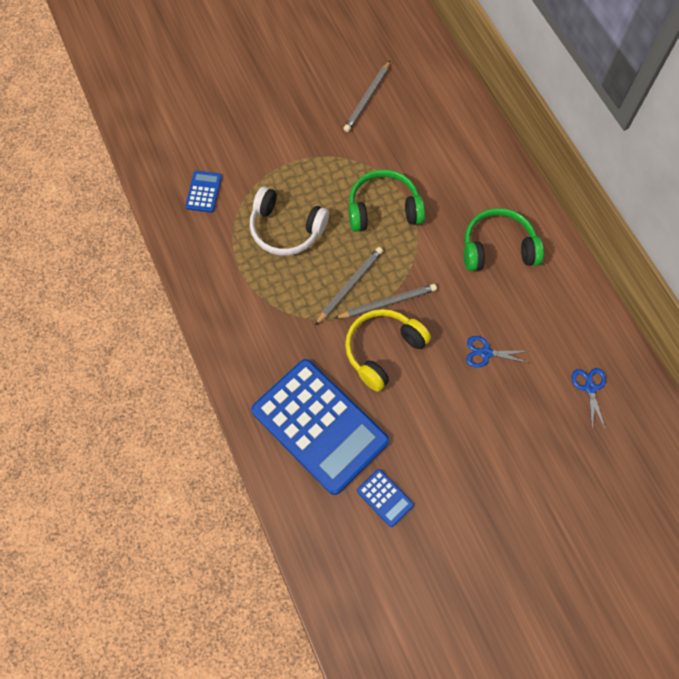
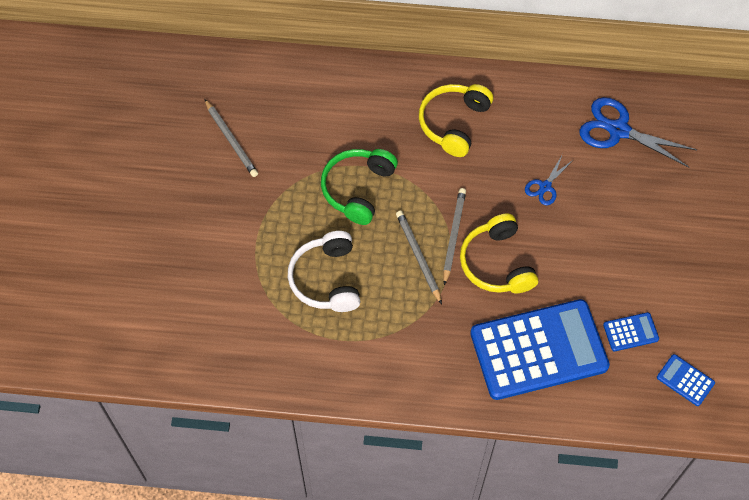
camera: 60 degrees left, 5 degrees down
(203, 192) = (238, 331): blue calculator -> blue calculator (685, 380)
(286, 229) = (326, 279): white headphones -> white headphones turned 120 degrees clockwise
(498, 248) = (453, 123): green headphones -> yellow headphones
(590, 388) = (618, 130): blue scissors -> blue scissors, size x1.89

